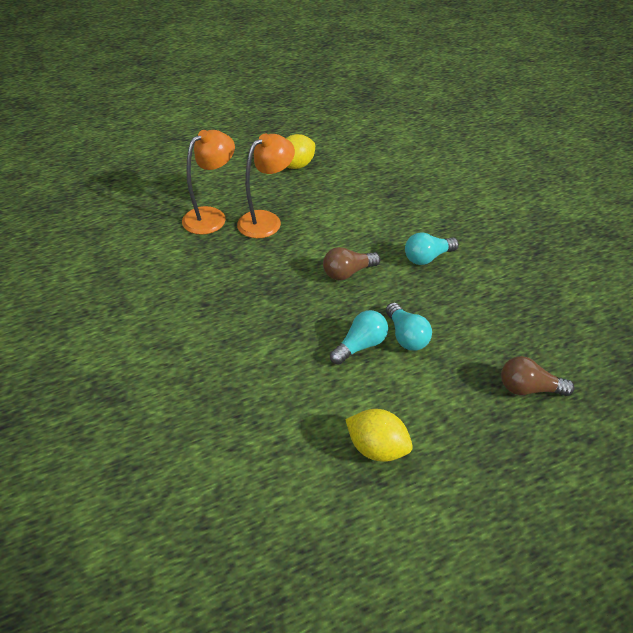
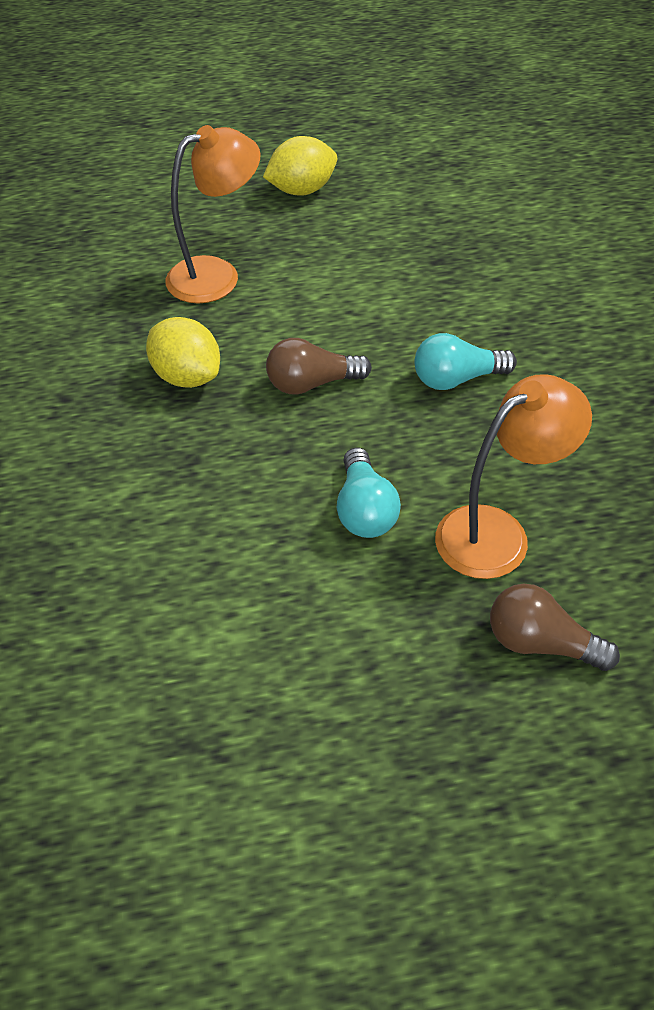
camera: 15 degrees right, 5 degrees up
(211, 216) = (134, 256): orange lamp -> orange lamp (497, 532)
(360, 345) = (281, 512): turquoise light bulb -> none
(377, 448) = (236, 694): yellow lemon -> yellow lemon (187, 376)

